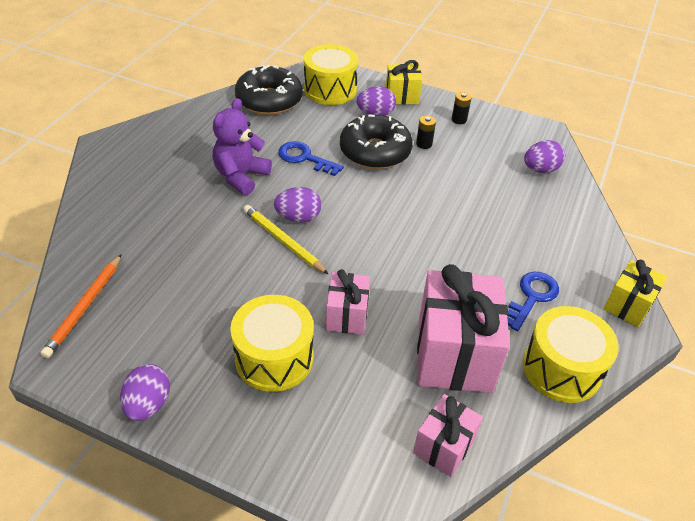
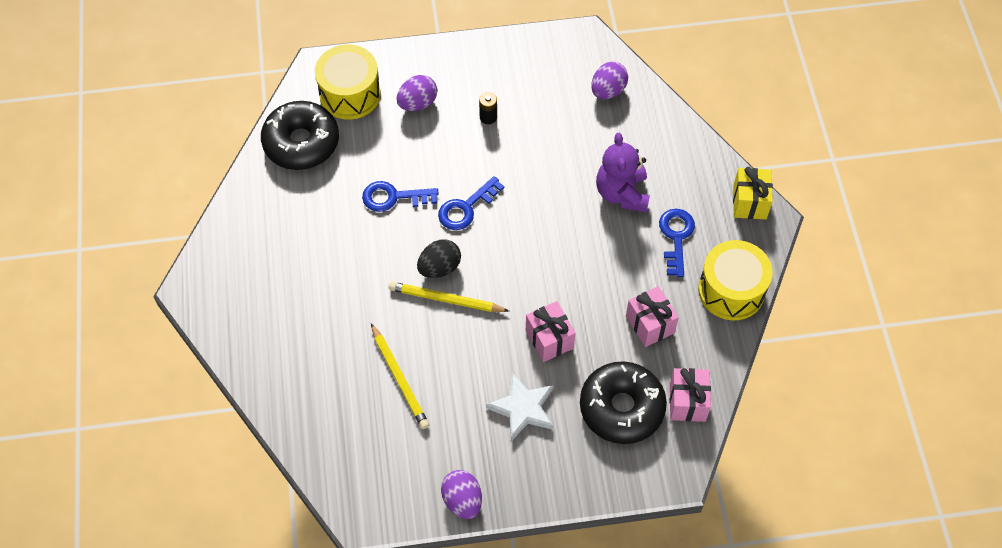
camera: 30 degrees left, 15 degrees up
(85, 307) = (339, 458): orange pencil -> none
(191, 276) = (399, 378): none -> yellow pencil
(241, 176) = (353, 252): purple teddy bear -> purple teddy bear (622, 193)
(274, 358) = (522, 408): yellow drum -> white star
(298, 217) = (439, 267): purple egg -> black egg
(356, 190) = (466, 208): none -> blue key
(375, 152) = (451, 152): black donut -> black donut (621, 407)
(402, 96) = (426, 64): yellow gift -> none
(454, 354) = (650, 324): pink gift -> pink gift, size x0.54
(459, 120) = (500, 66): black battery -> none

